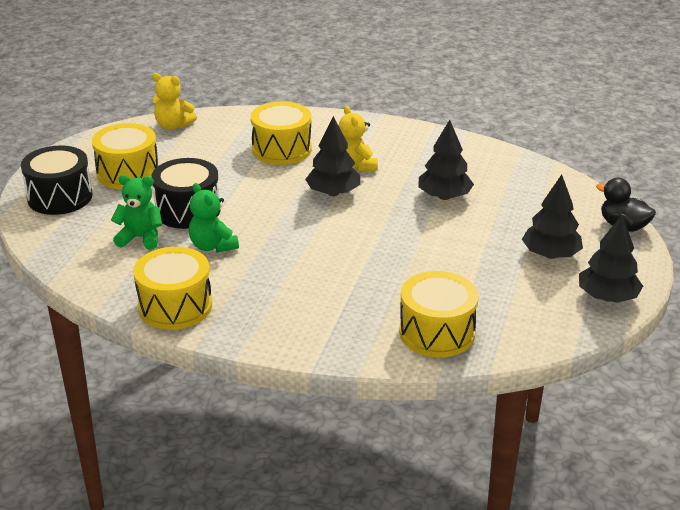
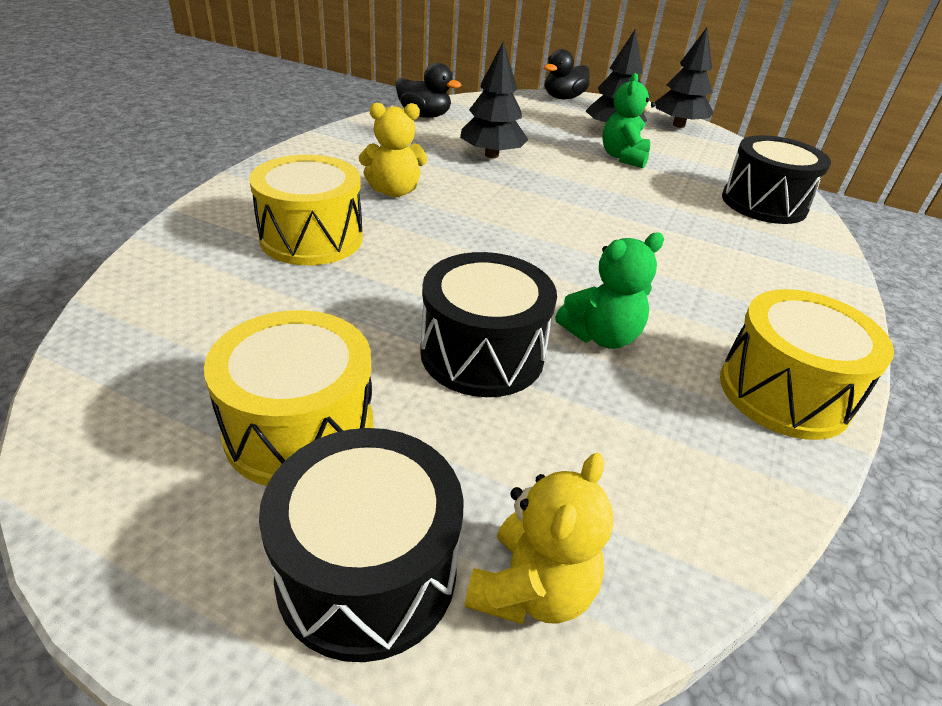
camera: 85 degrees left, 5 degrees up
(140, 238) = (574, 423): green teddy bear -> green teddy bear (623, 157)
(173, 125) = (121, 345): yellow teddy bear -> yellow teddy bear (531, 589)
(333, 193) = (462, 216): black tree -> none
(437, 332) = (763, 203): yellow drum -> black drum
(504, 161) = (424, 116): none -> black duck

